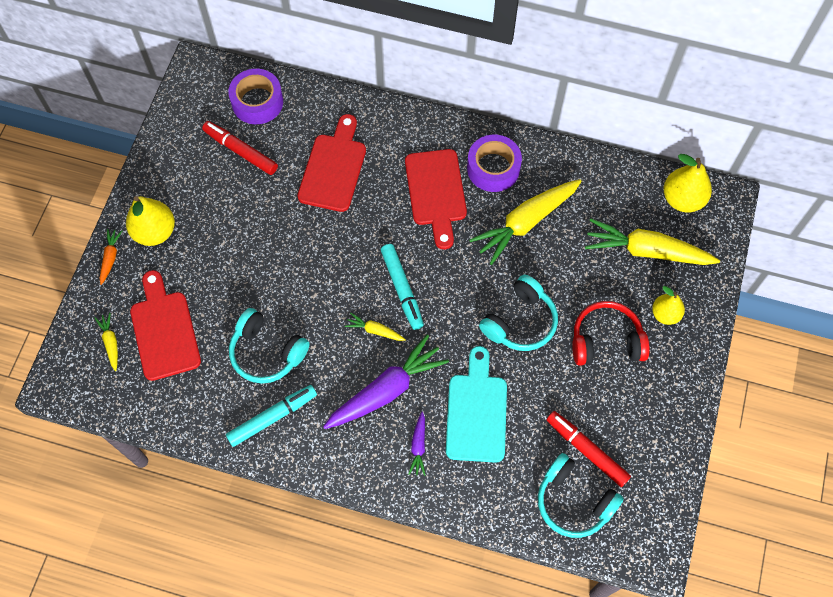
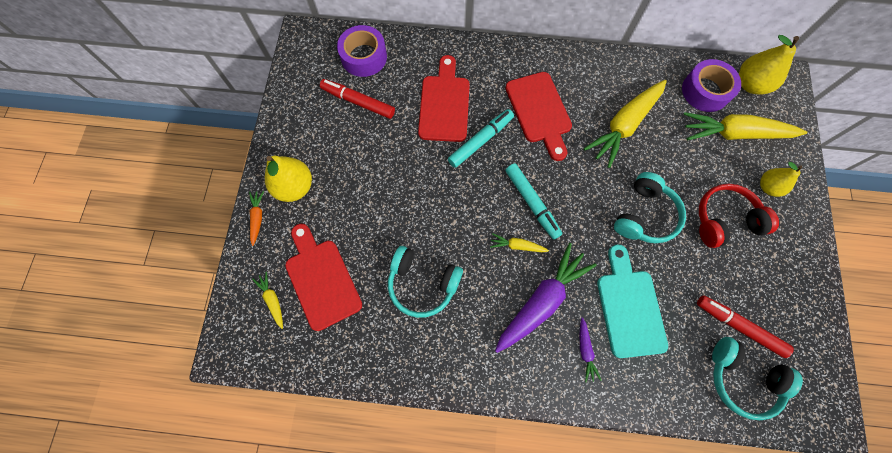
camera: 10 degrees left, 5 degrees up
(272, 417) = (441, 347): turquoise marker -> turquoise marker (480, 141)
(493, 168) = (583, 83): purple tape -> purple tape (705, 91)

